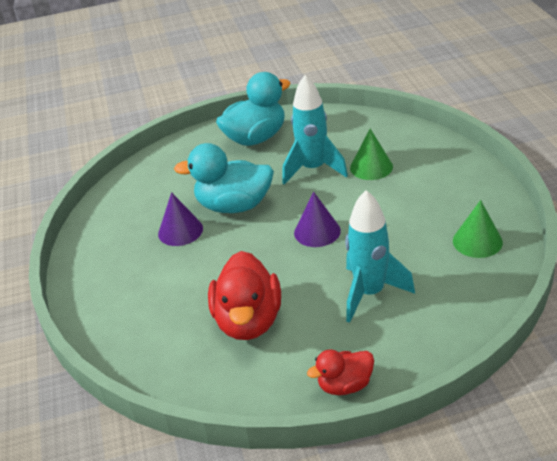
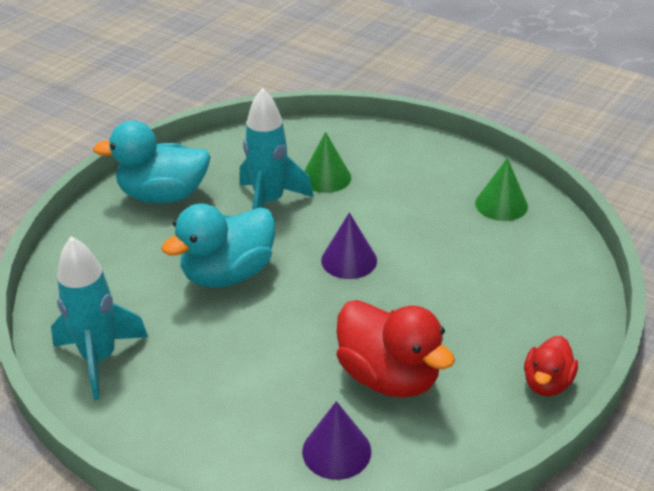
camera: 45 degrees left, 0 degrees up
(180, 231) = (198, 327): purple cone -> purple cone (336, 451)
(256, 138) = (163, 196): turquoise duck -> turquoise duck turned 105 degrees counterclockwise
(370, 293) = (468, 292): turquoise rocket -> turquoise rocket (99, 359)

